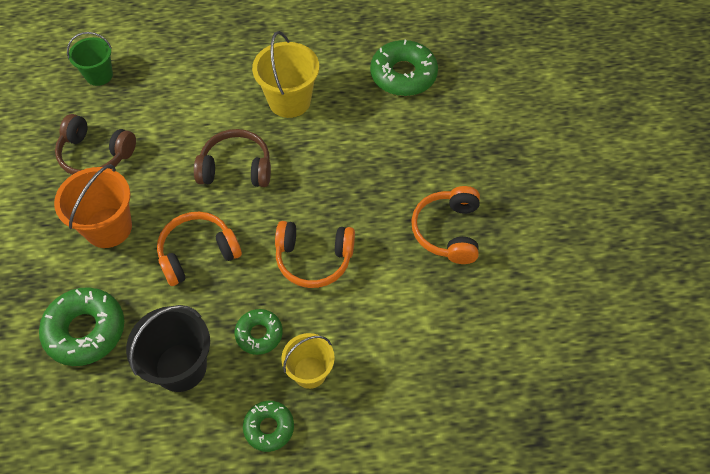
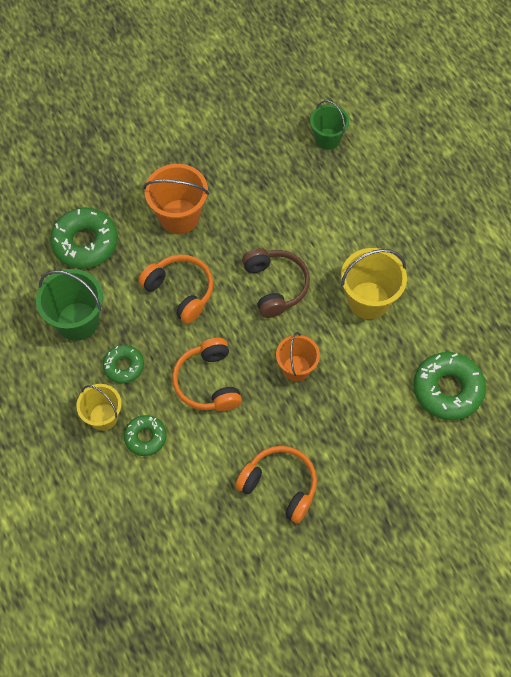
camera: 70 degrees right, 5 degrees up
(95, 154) = (244, 175): brown headphones -> none
(181, 367) = (77, 321): black bucket -> green bucket
(269, 427) = (48, 404): green donut -> green donut (145, 437)
(332, 179) = (296, 368): none -> orange bucket
(448, 231) = (280, 486): orange headphones -> orange headphones turned 45 degrees clockwise

